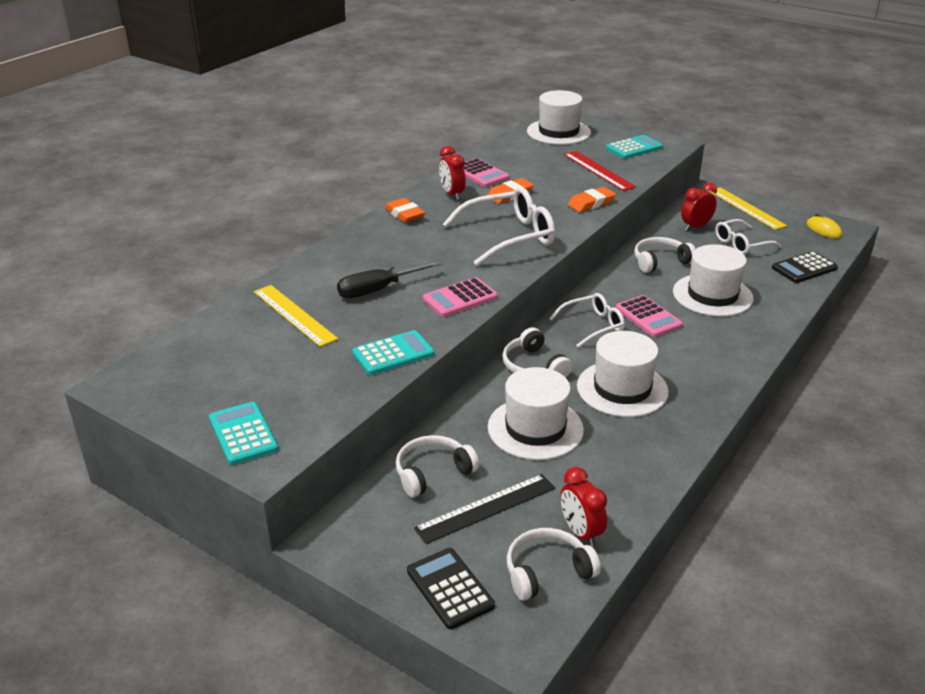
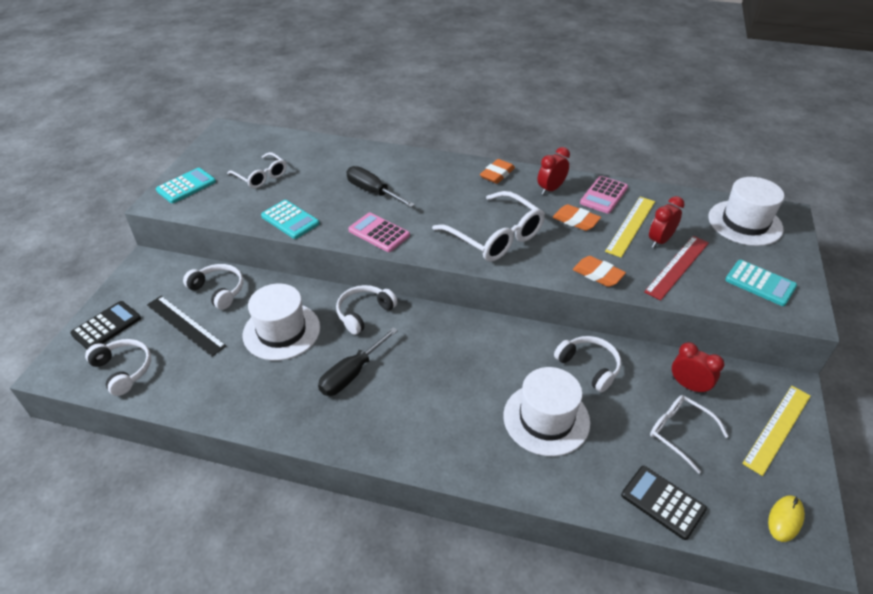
camera: 70 degrees right, 10 degrees up
(294, 315) = (324, 166): yellow ruler -> yellow ruler (631, 226)
(580, 532) = (165, 380): red clock -> red clock (659, 241)
(592, 325) = (442, 337): white glasses -> white glasses (261, 176)
(622, 389) = (352, 374): white hat -> black screwdriver
(648, 317) = (476, 373): pink calculator -> none

